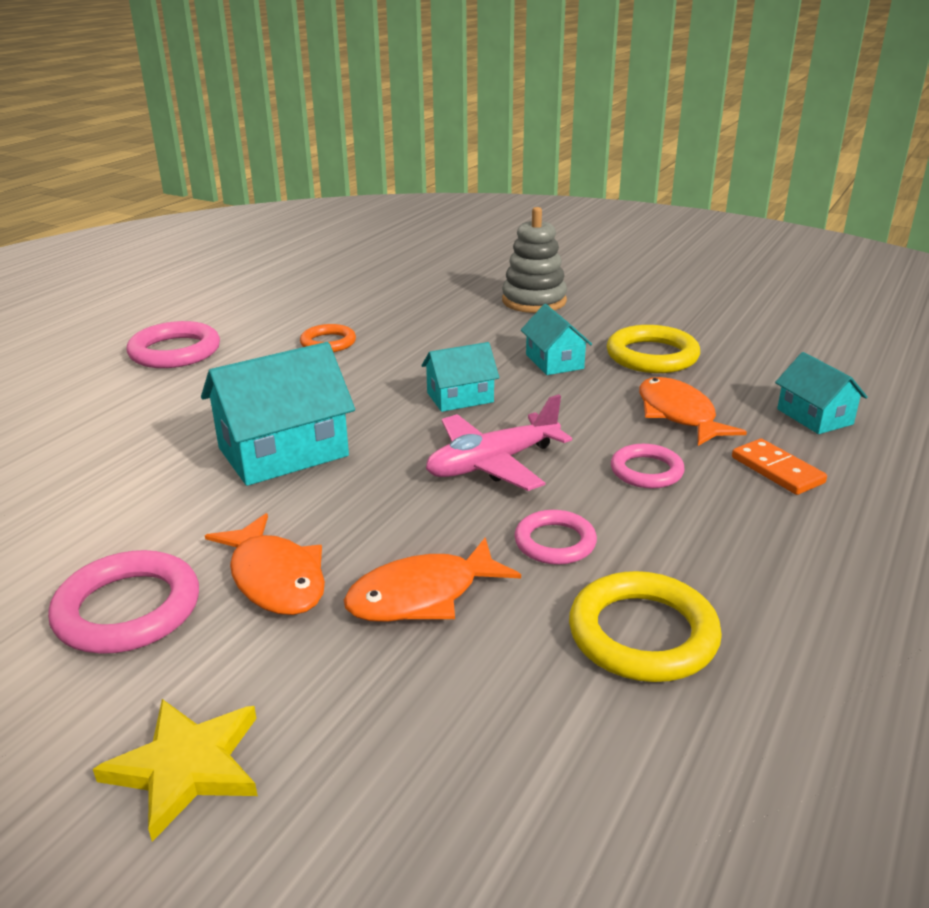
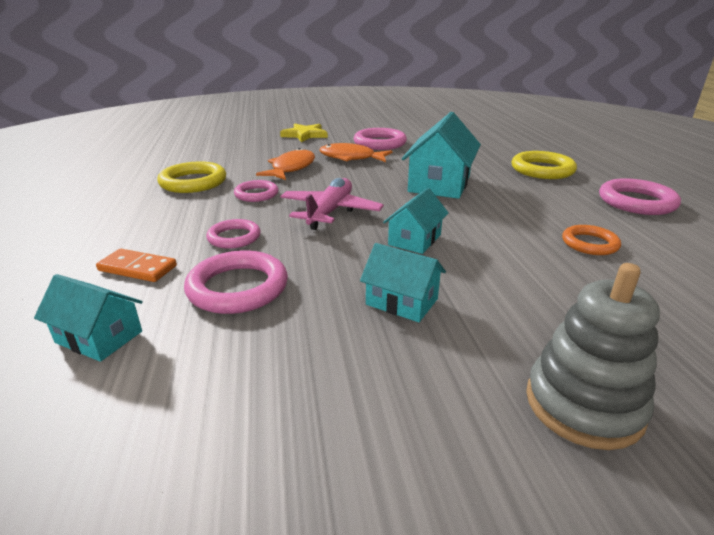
camera: 140 degrees right, 0 degrees up
(652, 356) = (318, 356): yellow ring -> yellow ring (542, 170)
(678, 414) = (238, 288): orange fish -> pink ring

